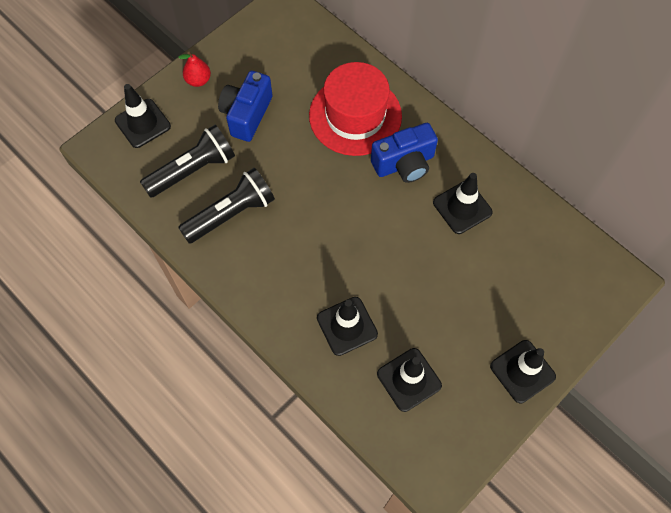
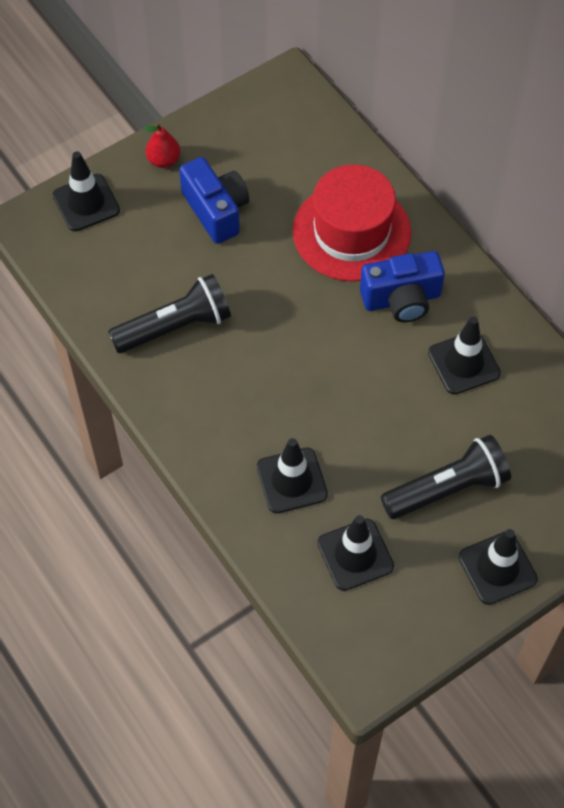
camera: 10 degrees right, 5 degrees down
(193, 169) = (138, 267): black flashlight -> black flashlight (447, 488)
(247, 114) = (216, 211): blue camera -> blue camera turned 120 degrees clockwise

